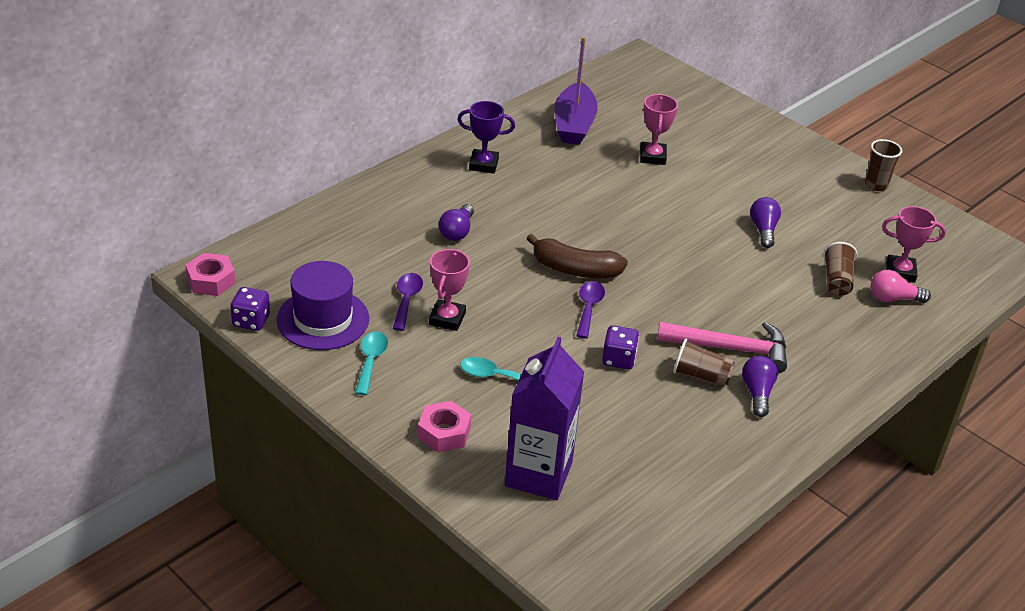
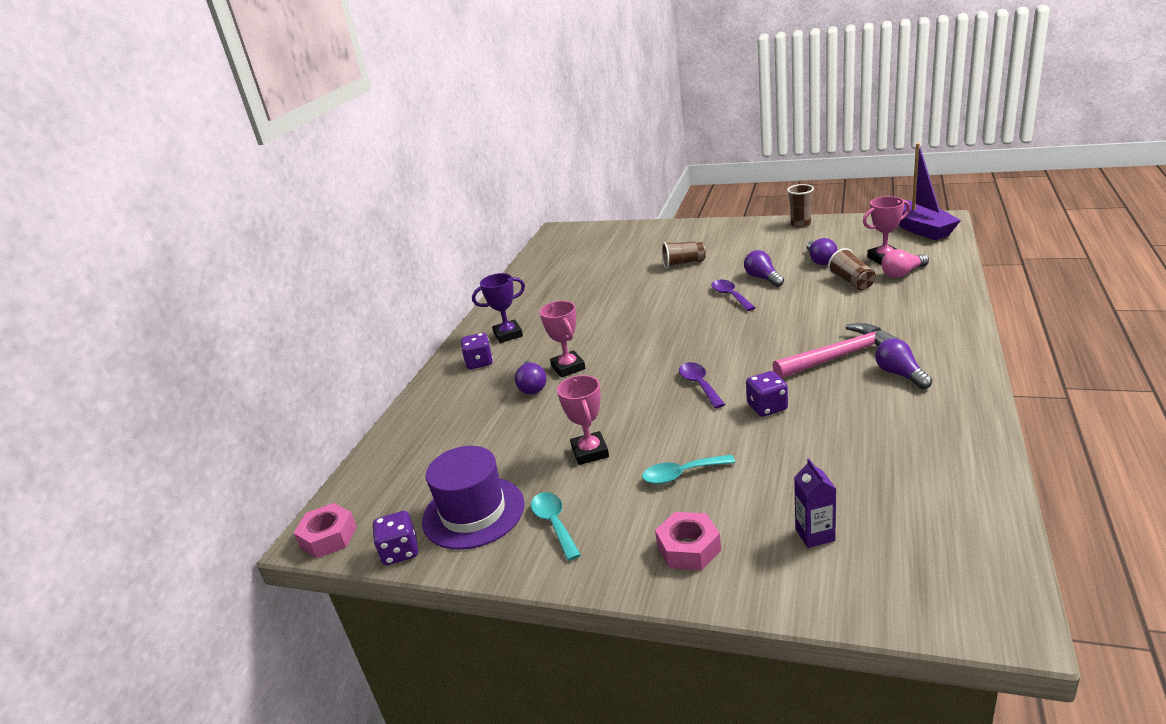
camera: 20 degrees left, 10 degrees down
(407, 300) = (539, 456): purple spoon -> purple spoon (730, 296)
(435, 182) = (479, 362): none -> purple dice
(538, 474) = (815, 535): purple carton -> purple carton, size x0.46
(574, 124) = (552, 282): purple boat -> purple boat (919, 228)
(575, 269) = (657, 365): brown banana -> none
(652, 157) = (632, 275): pink trophy -> pink trophy (568, 367)
(701, 375) = (844, 385): brown cup -> brown cup (683, 264)
(839, 240) = (820, 260): none -> purple light bulb

